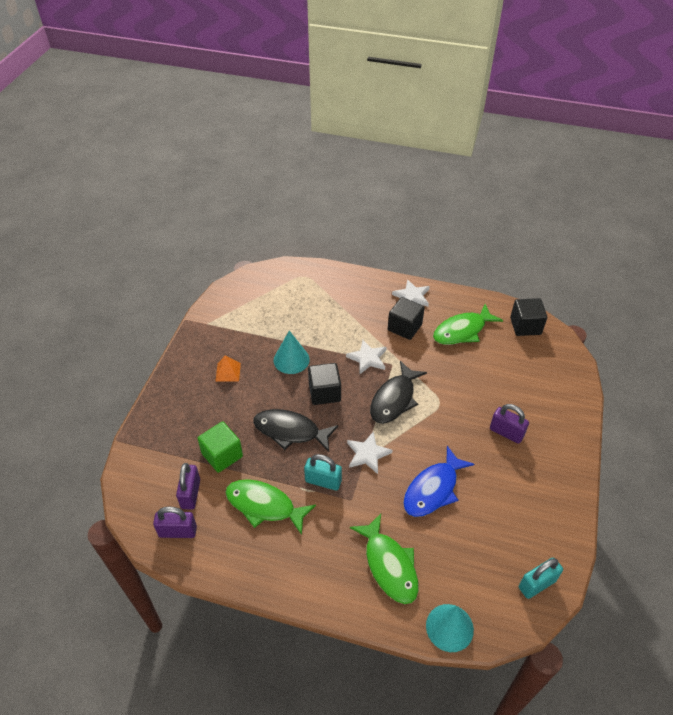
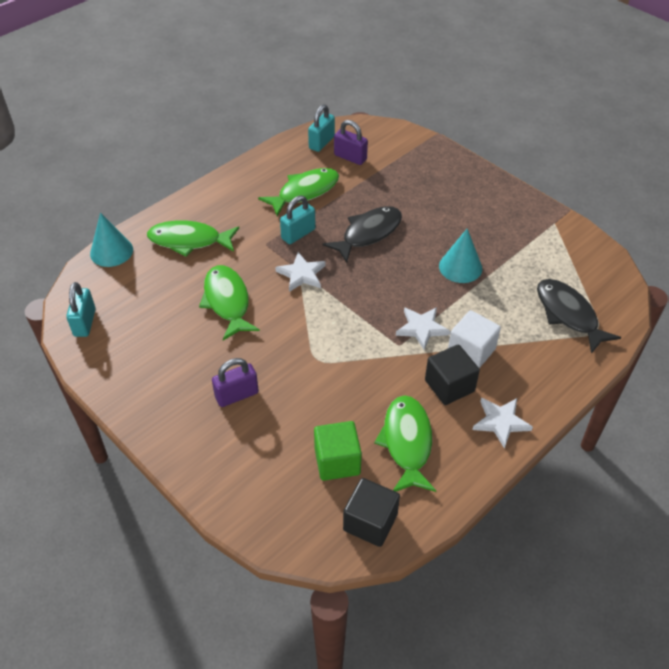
camera: 120 degrees right, 0 degrees up
(178, 531) = (321, 142): purple padlock -> turquoise padlock
(222, 455) = (375, 184): green cube -> green cube (337, 461)
(228, 372) = (473, 217): orange pyramid -> none
(324, 392) = (398, 274): black cube -> none
(368, 327) = (471, 351): none -> white cube
(394, 399) = (350, 324): black fish -> black fish (568, 314)
(433, 489) = (227, 301): blue fish -> green fish

